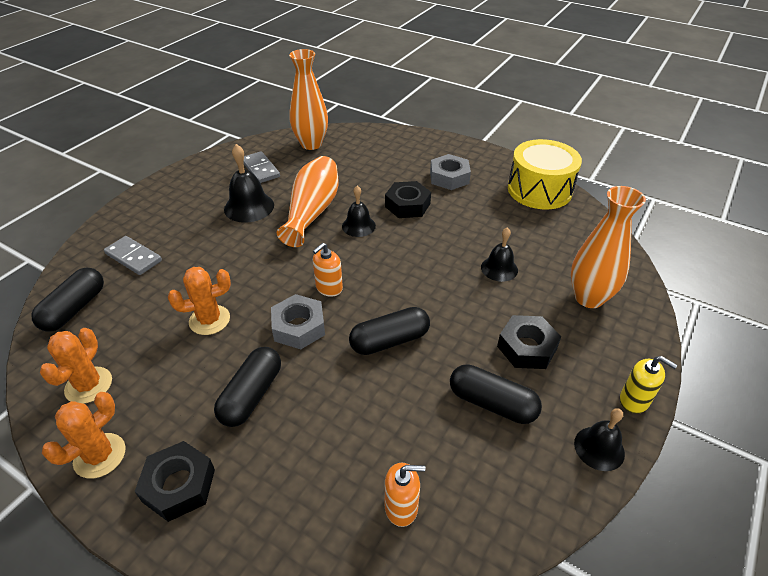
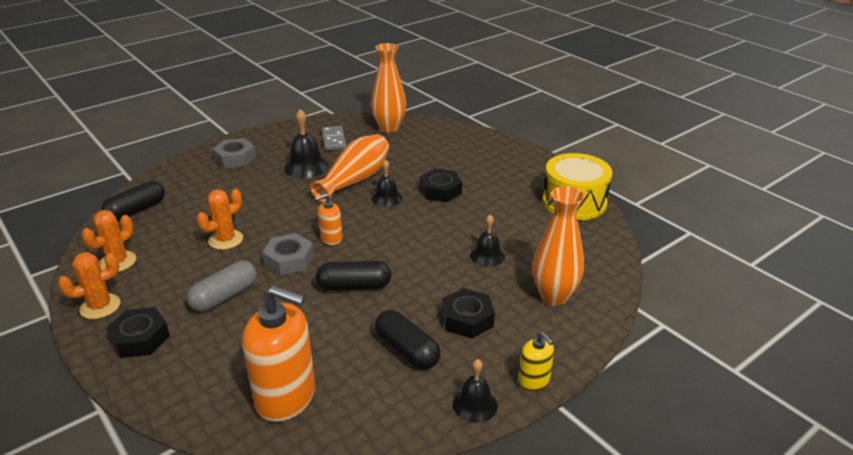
camera: 20 degrees right, 10 degrees down
(134, 257) = (197, 185): grey domino -> none
(209, 320) = (226, 240): orange cactus -> orange cactus turned 45 degrees counterclockwise
(251, 395) = (225, 296): black capsule -> grey capsule
(401, 507) = (286, 397): orange soap dispenser -> orange soap dispenser, size x2.04
(449, 177) = (494, 176): grey nut -> grey nut (235, 158)

